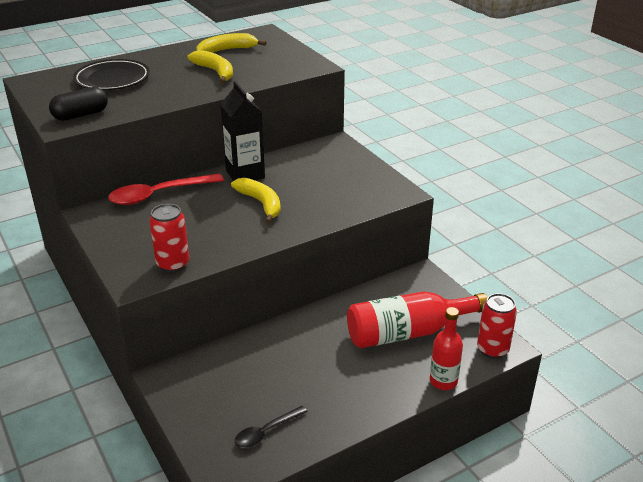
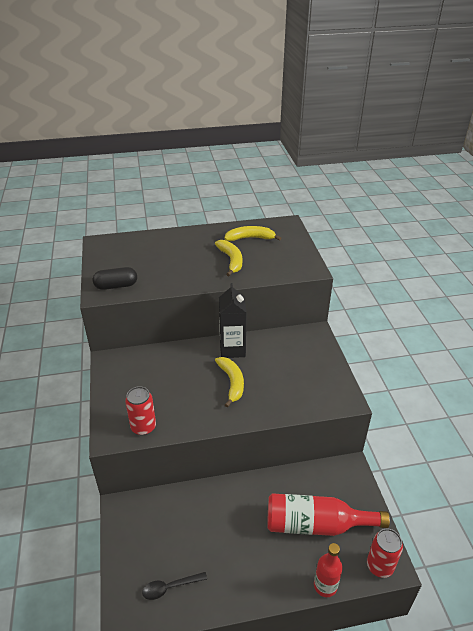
camera: 20 degrees right, 5 degrees up
(112, 79) = (154, 253): black plate -> none
(158, 195) = (162, 354): red spoon -> none

